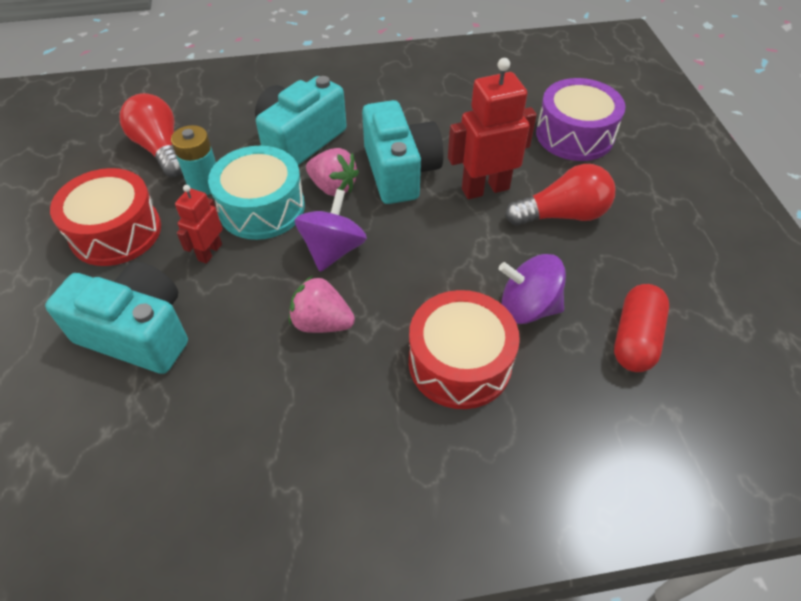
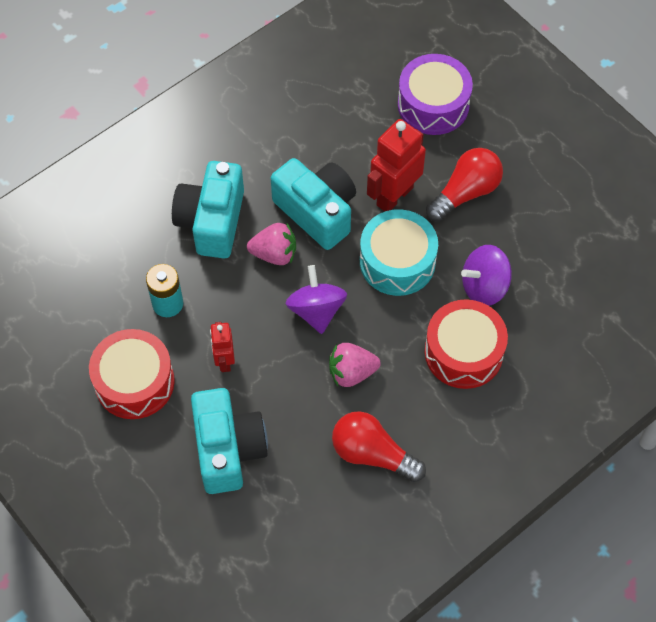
camera: 30 degrees left, 10 degrees up
(138, 333) = (228, 449): turquoise camera -> turquoise camera turned 90 degrees clockwise
(160, 149) = (98, 288): red light bulb -> red light bulb (372, 454)
(262, 207) = (232, 301): turquoise drum -> turquoise drum (397, 262)
(635, 338) = (566, 274): red capsule -> none

